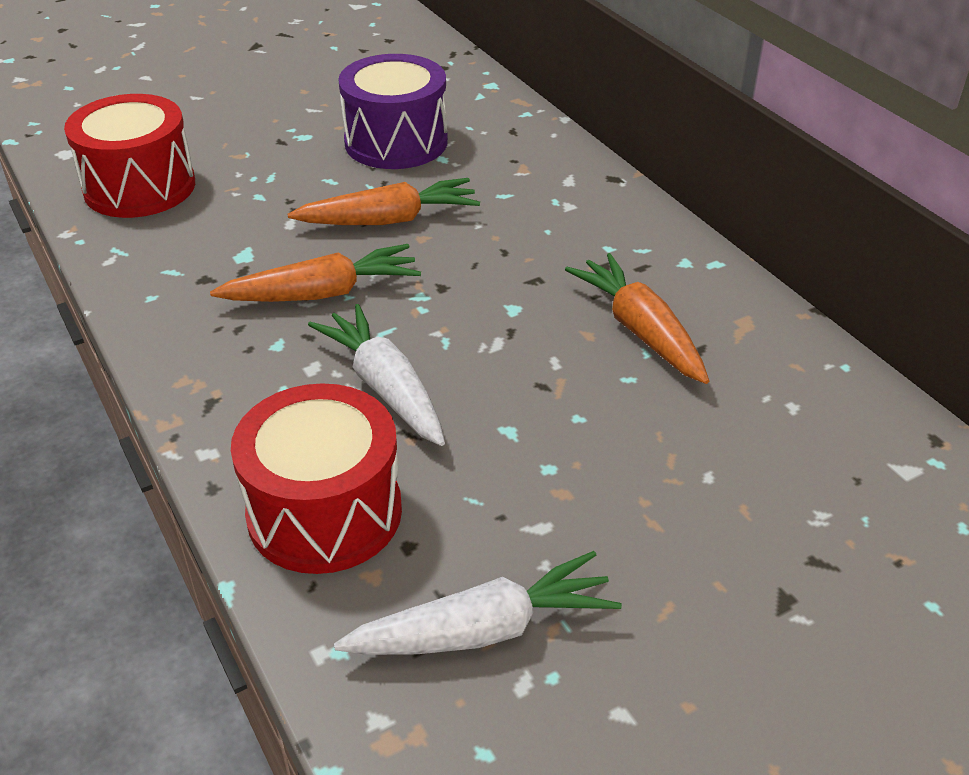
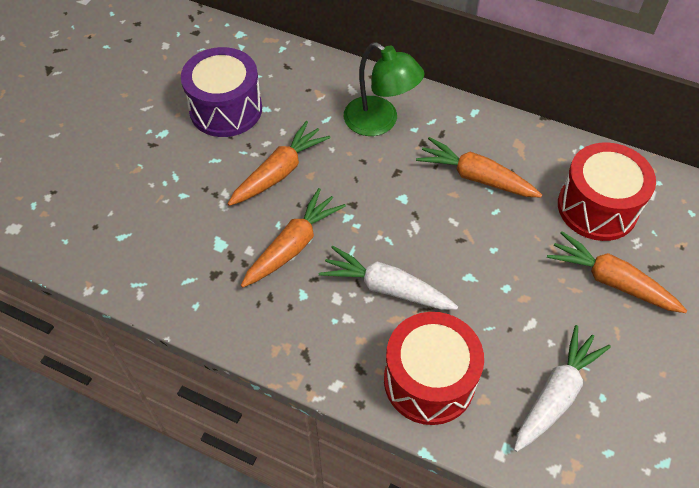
camera: 35 degrees left, 15 degrees up
(139, 187) = (98, 228): red drum -> red drum (597, 207)
(569, 223) = (380, 122): none -> green lamp
(724, 541) = (611, 280): none -> orange carrot

